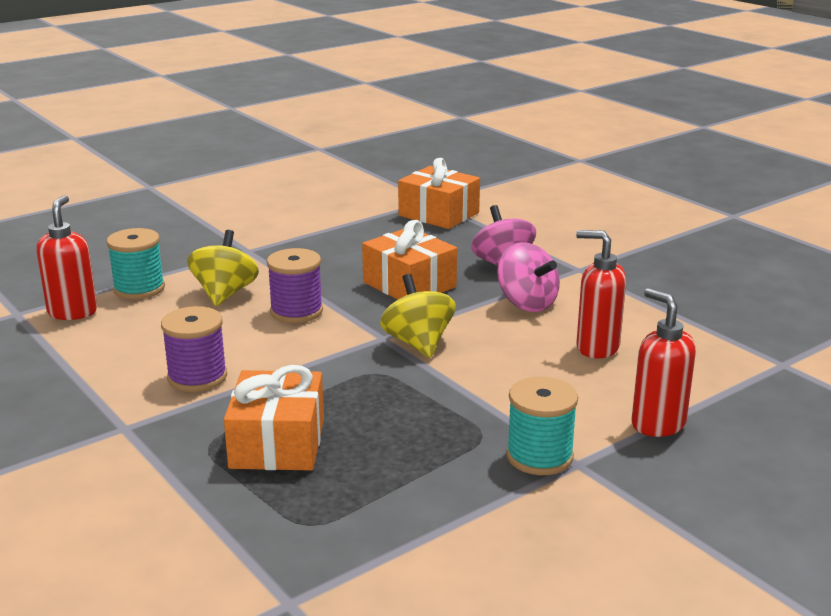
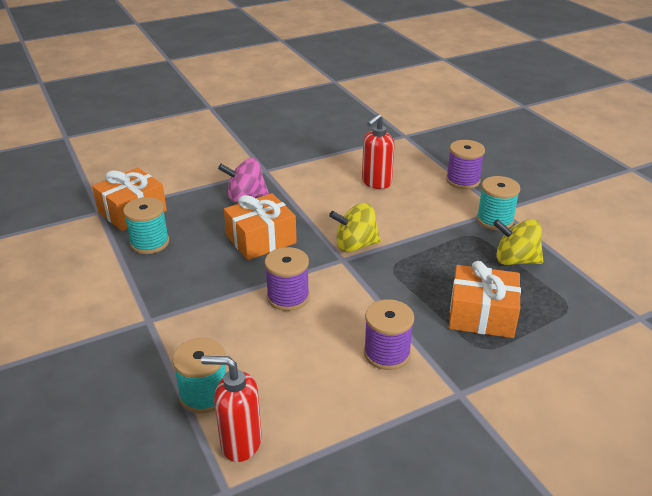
camera: 80 degrees left, 10 degrees up
(225, 293) = (238, 336): yellow spinning top -> yellow spinning top (515, 260)
(381, 231) = (150, 243): none -> turquoise spool
(526, 303) = (309, 196): pink spinning top -> none
(657, 424) = (463, 180): red soap dispenser -> purple spool

